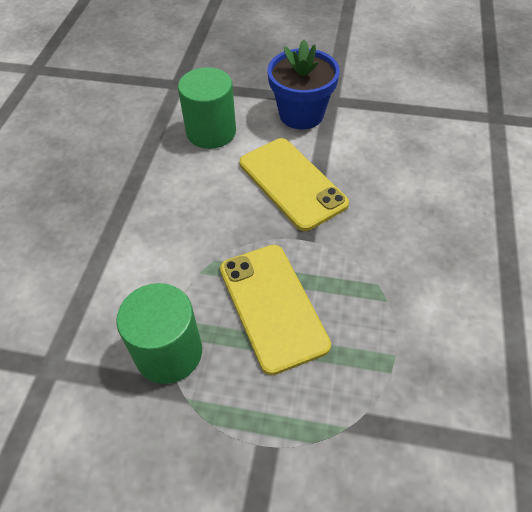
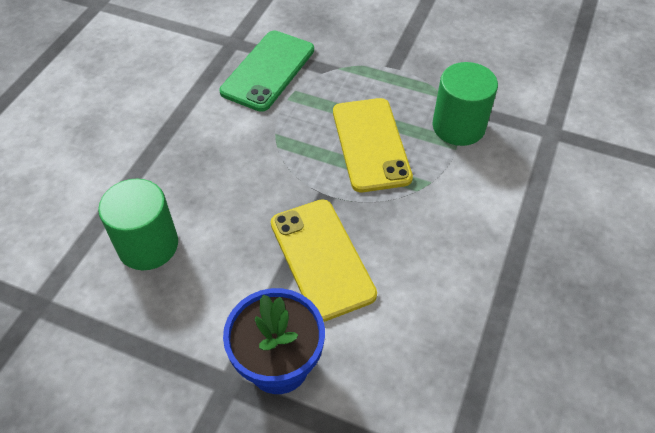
camera: 170 degrees left, 0 degrees up
(211, 132) = (406, 357): green cylinder -> green cylinder (148, 245)
(443, 400) = (268, 71): none -> green phone

